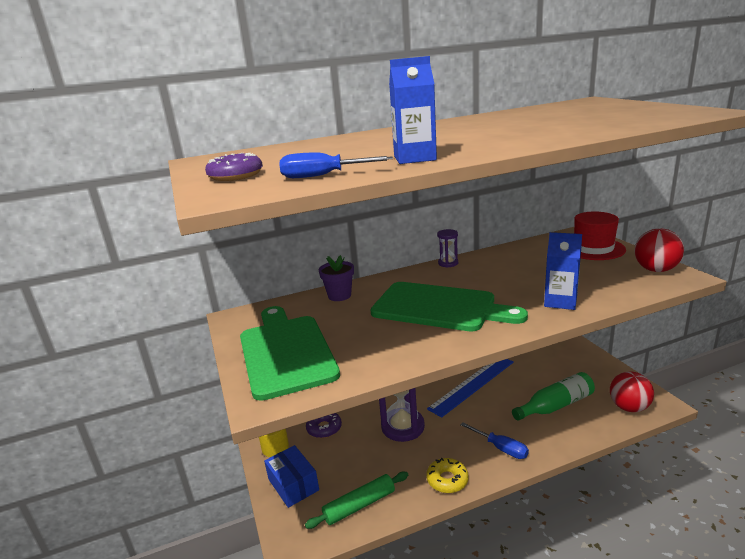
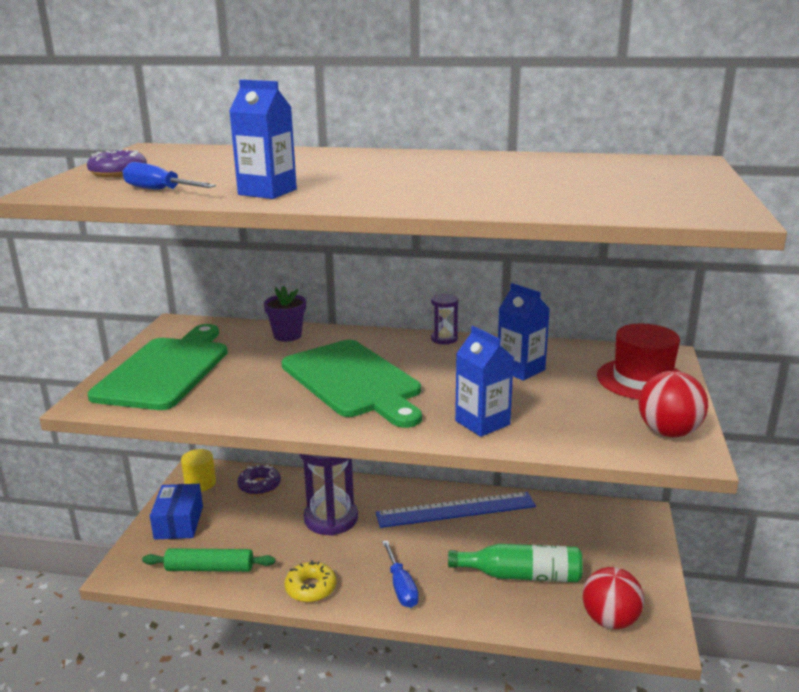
camera: 30 degrees right, 0 degrees up
(524, 265) = (520, 369): none -> blue carton

